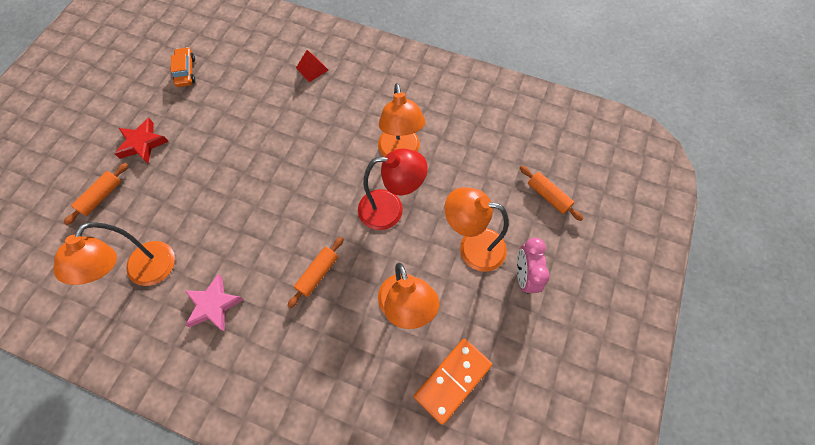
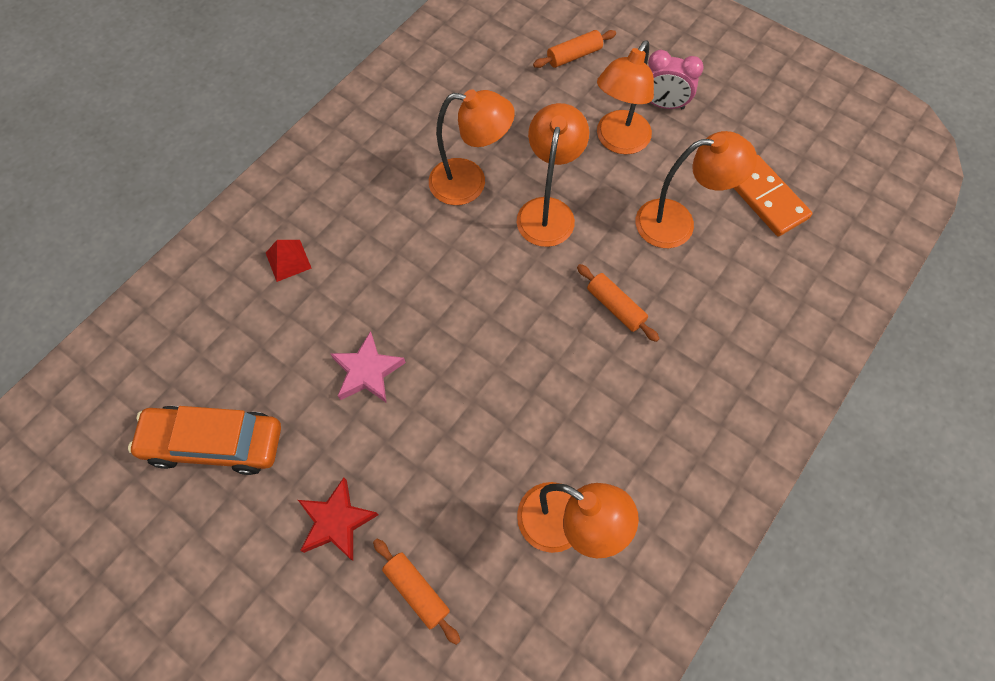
camera: 75 degrees left, 0 degrees up
(186, 71) = (214, 443): orange car -> orange car, size x1.80
(214, 305) = (631, 436): pink star -> pink star (367, 371)
(390, 209) = (548, 211): red lamp -> orange lamp

